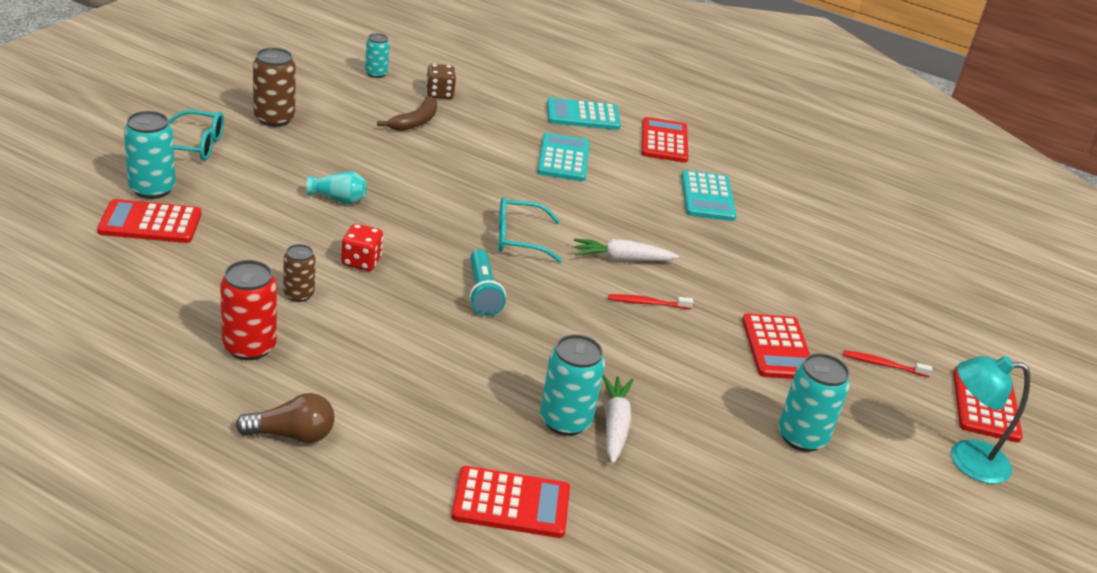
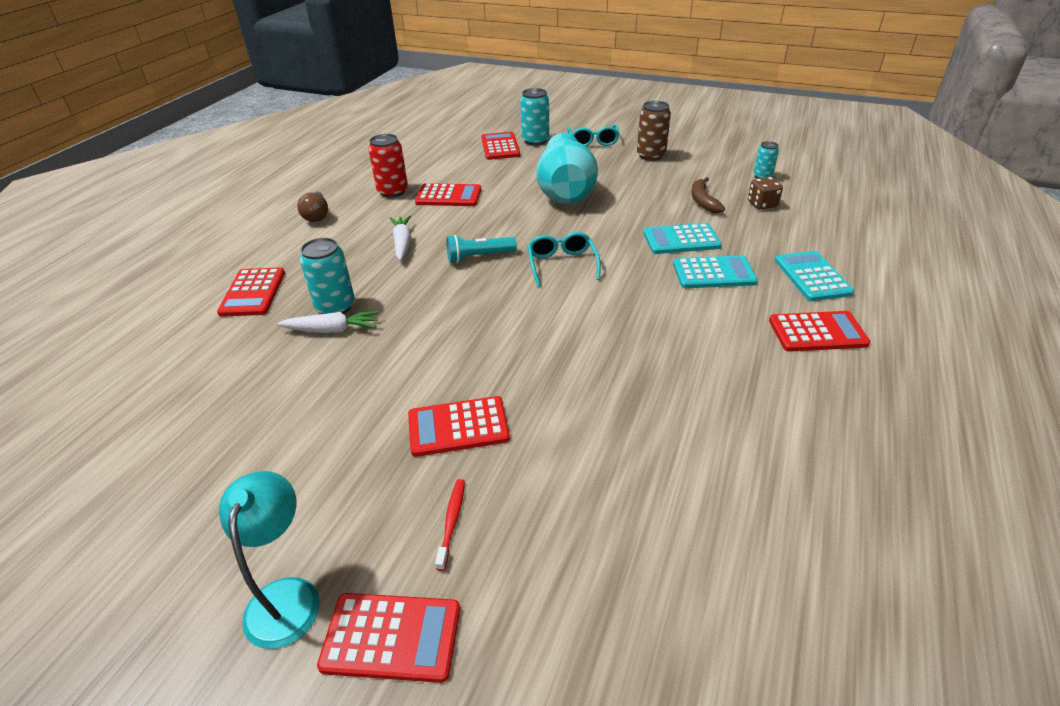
camera: 90 degrees right, 5 degrees up
(299, 294) = (449, 196): brown can -> red calculator
(338, 199) = (565, 191): turquoise vase -> turquoise vase, size x2.49
(361, 261) = (494, 209): red dice -> none
(415, 122) = (703, 201): brown banana -> brown banana turned 60 degrees clockwise
(621, 259) = (562, 318): white carrot -> white carrot (402, 243)
(647, 303) = (499, 337): red toothbrush -> none
(707, 197) = (721, 369): turquoise calculator -> turquoise calculator (681, 240)
(801, 437) = (322, 443): turquoise can -> none

